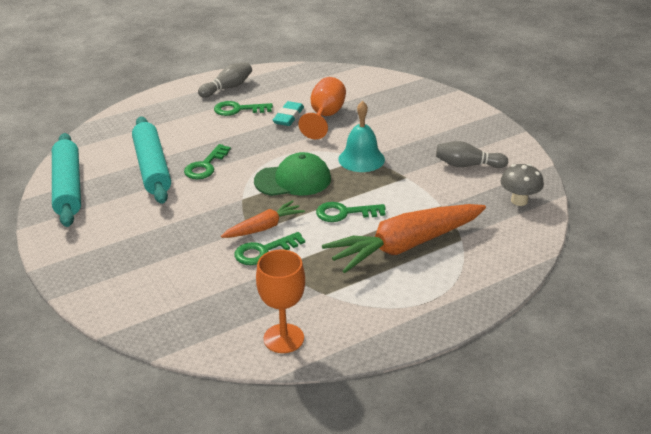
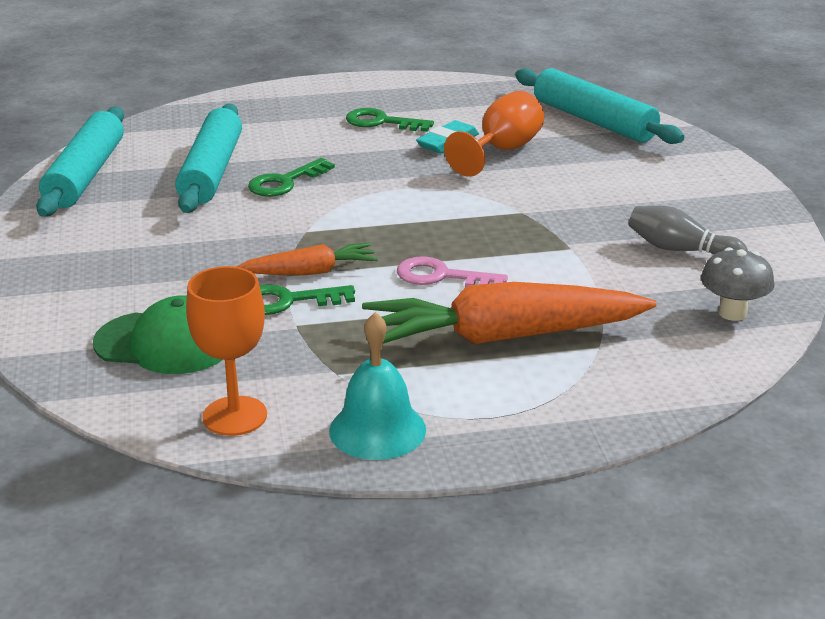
camera: 20 degrees right, 5 degrees down
(227, 88) = (386, 94): grey bowling pin -> none
(293, 180) = (396, 221): green cap -> green cap (165, 343)
(344, 213) = (441, 276): green key -> pink key
(361, 159) = (517, 213): turquoise bell -> turquoise bell (377, 430)
(366, 85) = (594, 121): none -> turquoise rolling pin

